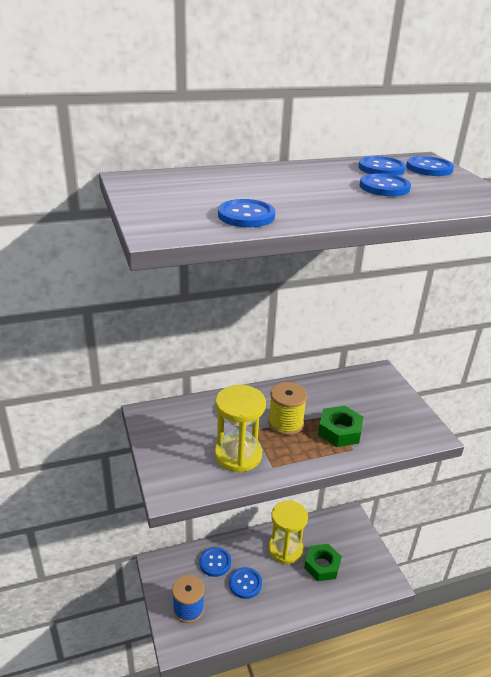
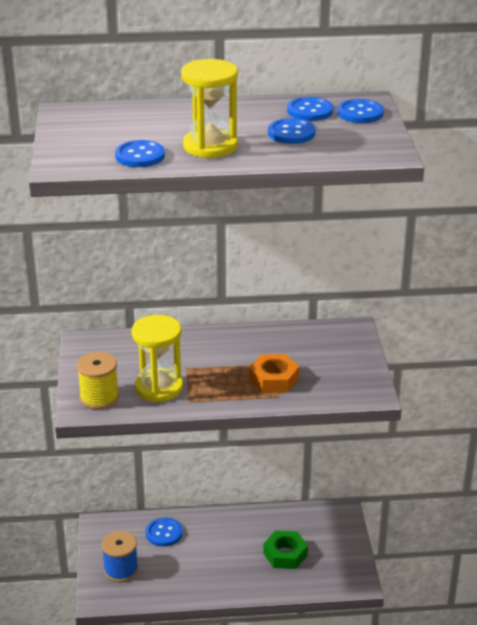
camera: 15 degrees right, 0 degrees up
(245, 583) = (190, 557): blue button -> none
(285, 423) = (221, 366): yellow spool -> yellow spool (99, 397)
(285, 549) = (249, 532): yellow hourglass -> yellow hourglass (210, 146)
(339, 431) = (274, 379): green nut -> orange nut

